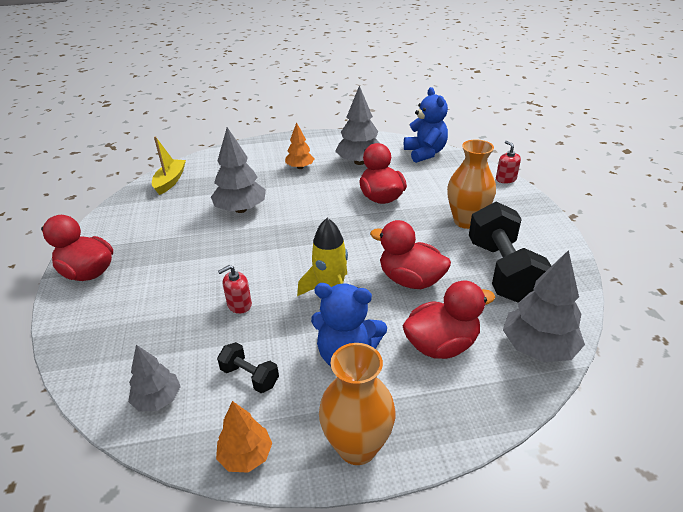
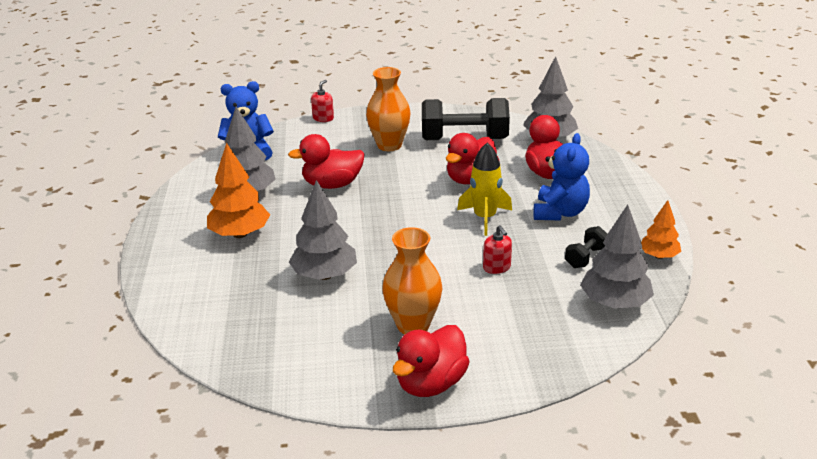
camera: 85 degrees left, 5 degrees down
(158, 399) = (614, 303): grey tree -> grey tree, size x1.64
(170, 181) = (226, 342): yellow boat -> none
(300, 167) = (240, 234): orange tree -> orange tree, size x1.64
(357, 446) = (642, 211): orange vase -> orange vase (413, 325)
(506, 179) = (323, 118): red soap dispenser -> red soap dispenser turned 135 degrees clockwise

